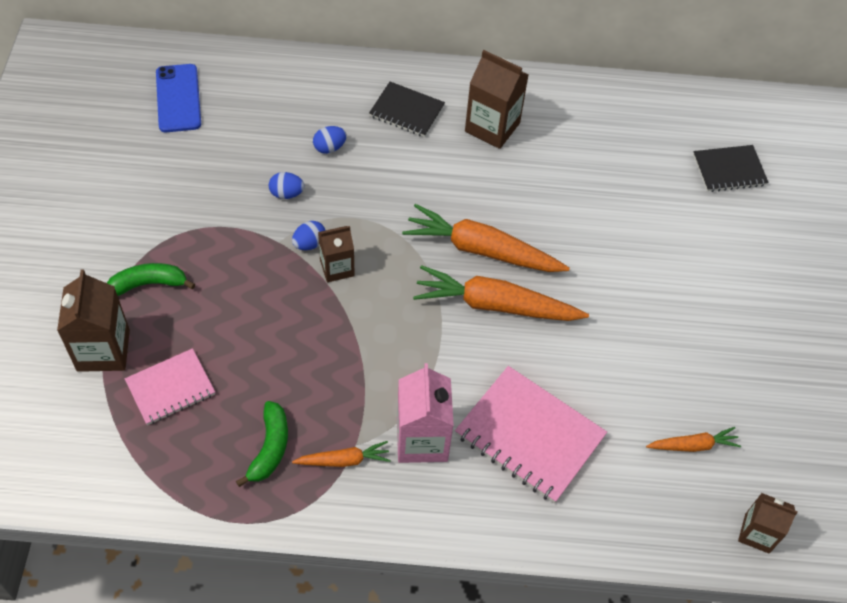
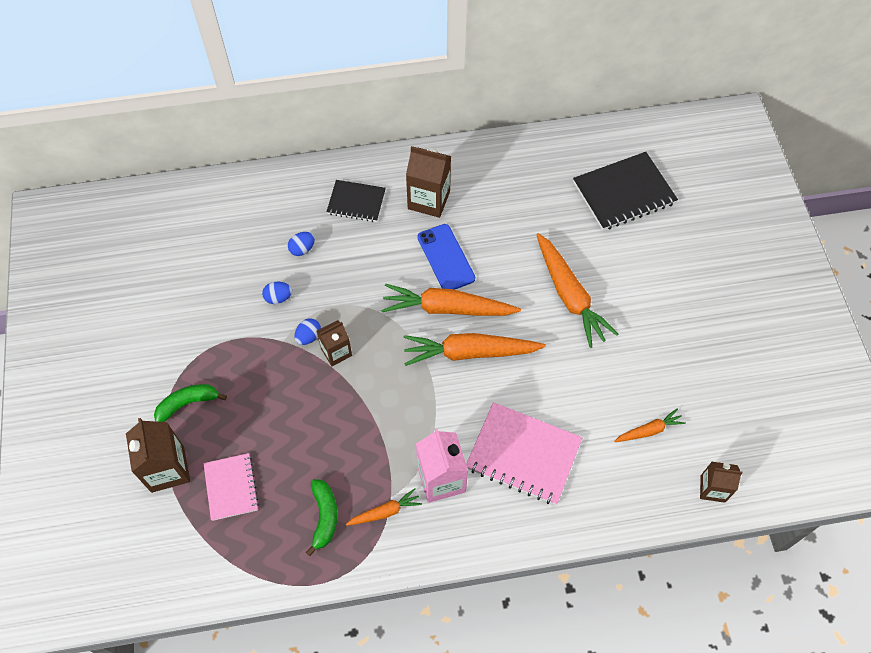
camera: 10 degrees left, 5 degrees up
(171, 388) = (231, 487): pink notebook -> pink notebook turned 60 degrees counterclockwise
(178, 98) = (165, 235): blue phone -> blue phone (446, 258)
(633, 269) = (569, 295): none -> orange carrot
(729, 170) = (624, 193): black notebook -> black notebook, size x1.63

